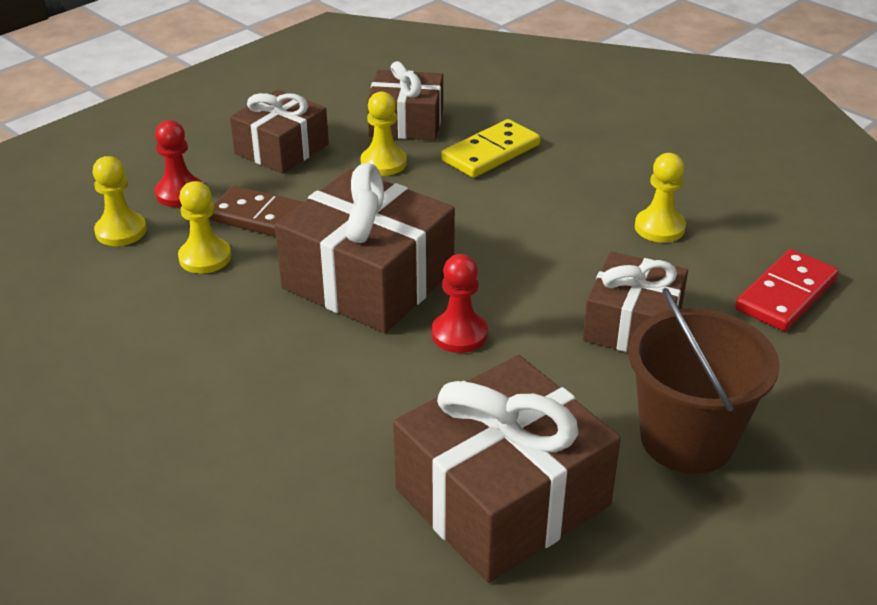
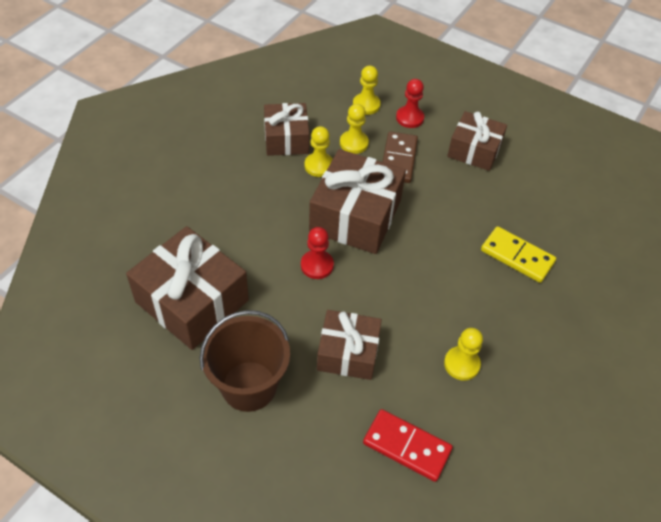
camera: 75 degrees right, 15 degrees up
(383, 163) = (479, 201): yellow pawn -> yellow pawn (319, 166)
(406, 123) = (534, 205): brown gift -> brown gift (286, 139)

